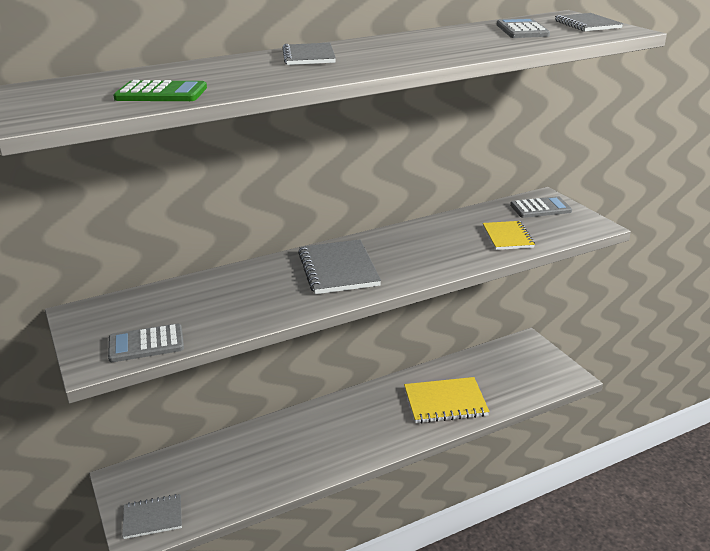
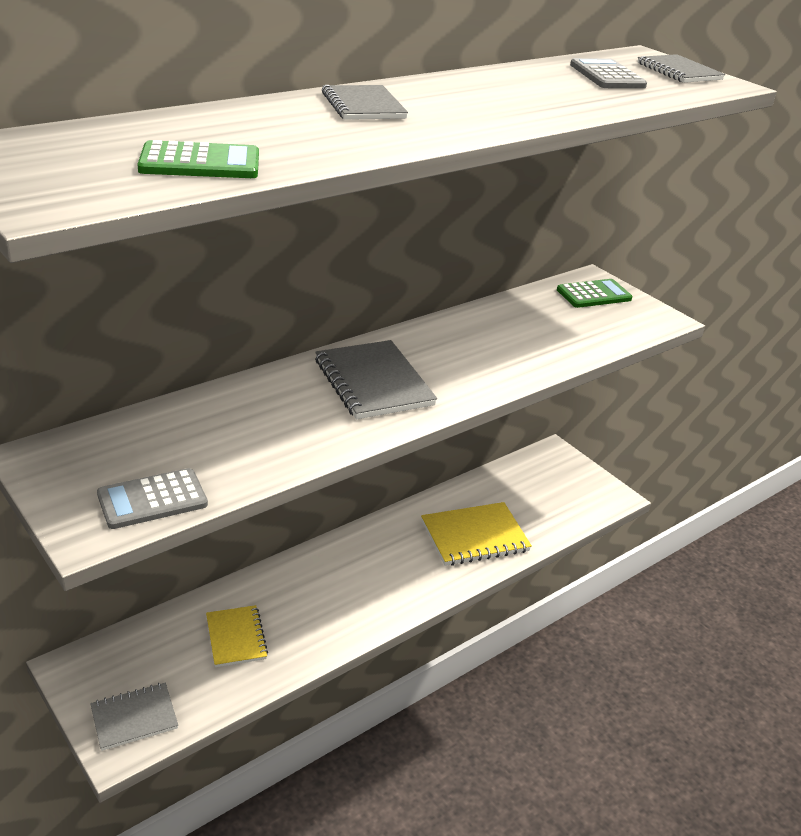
camera: 15 degrees left, 5 degrees up
(508, 237) = (568, 335): yellow notebook -> yellow notebook (236, 637)
(540, 208) = (593, 294): grey calculator -> green calculator

